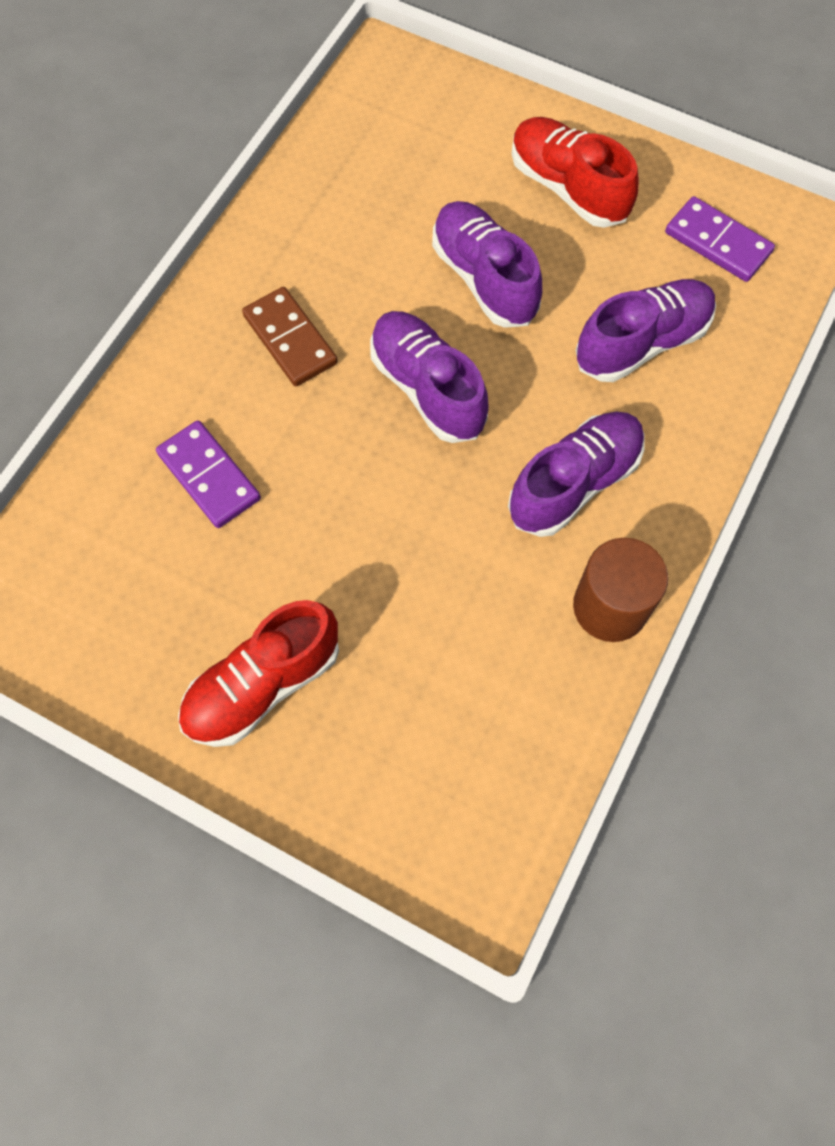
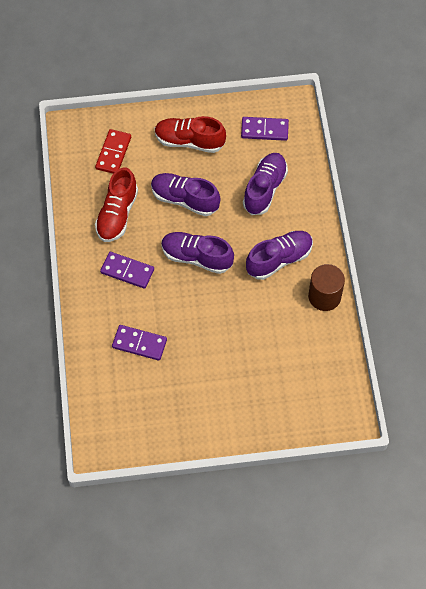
camera: 35 degrees left, 5 degrees down
(263, 684) = (222, 404): red shoe -> red shoe (117, 214)
(290, 339) = (127, 271): brown domino -> purple domino
(424, 136) = (113, 153): none -> red domino
(574, 483) = (279, 259): purple shoe -> purple shoe turned 45 degrees clockwise

